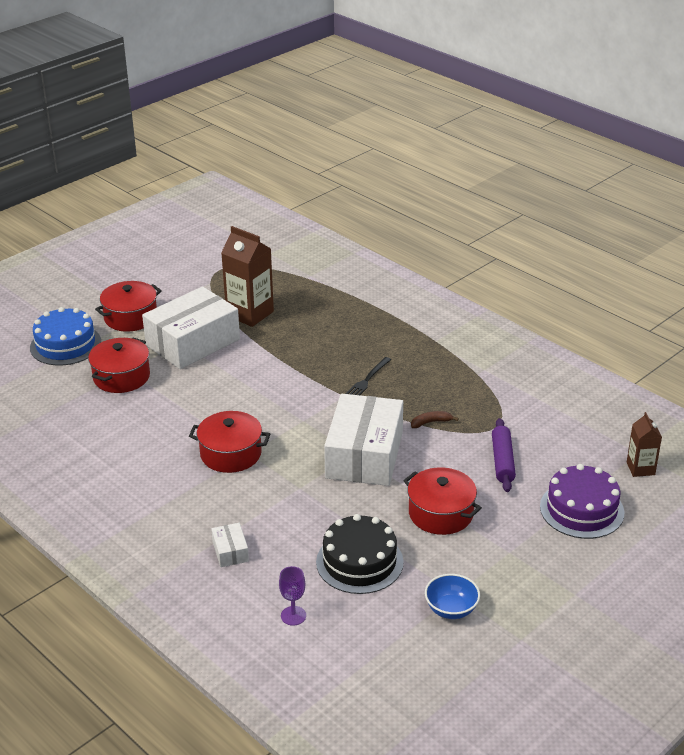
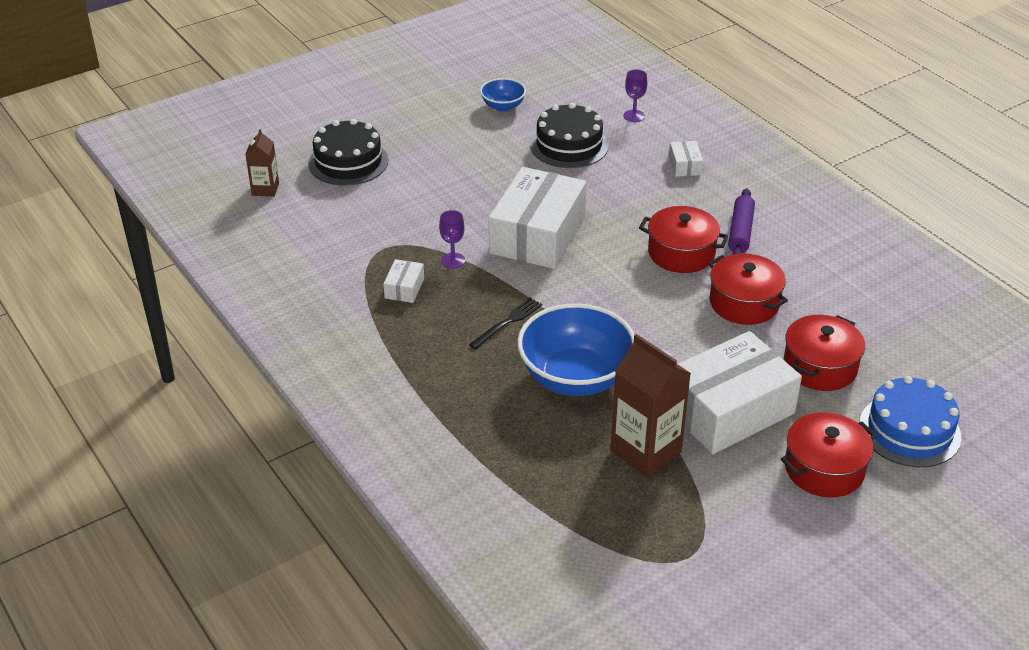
camera: 170 degrees left, 5 degrees up
(305, 349) = (575, 378): none -> blue bowl
(431, 422) = (453, 260): brown banana -> purple goblet
(441, 513) = (481, 173): red pot -> red pot (744, 303)
(460, 395) = (404, 288): none -> white box
(503, 461) = (397, 212): purple rolling pin -> purple rolling pin (740, 231)
(581, 509) = (348, 162): purple cake -> black cake

